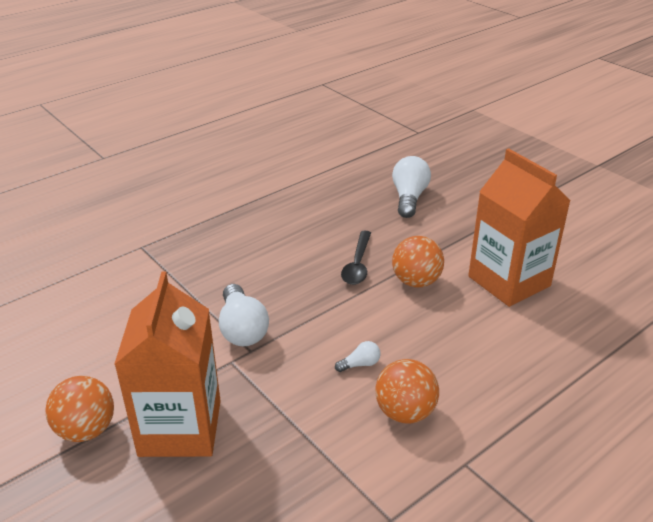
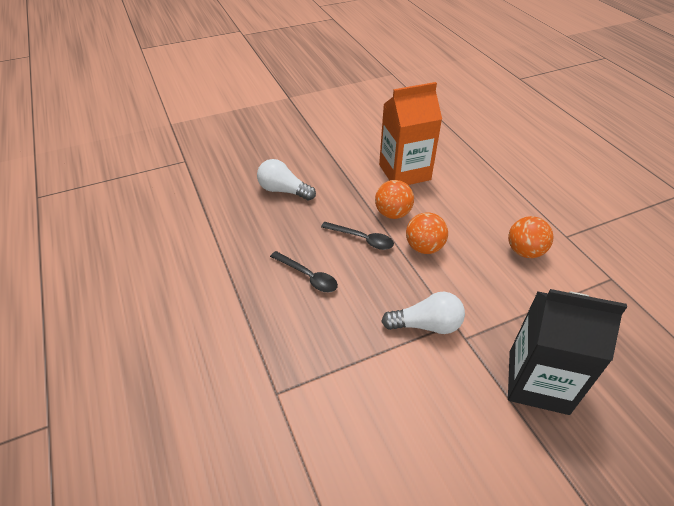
camera: 75 degrees left, 10 degrees up
(86, 430) = (540, 455): orange ball -> orange ball (424, 247)
(180, 428) = (538, 382): orange carton -> black carton
(284, 238) = (308, 276): none -> black spoon
(360, 364) = (477, 263): white light bulb -> none

